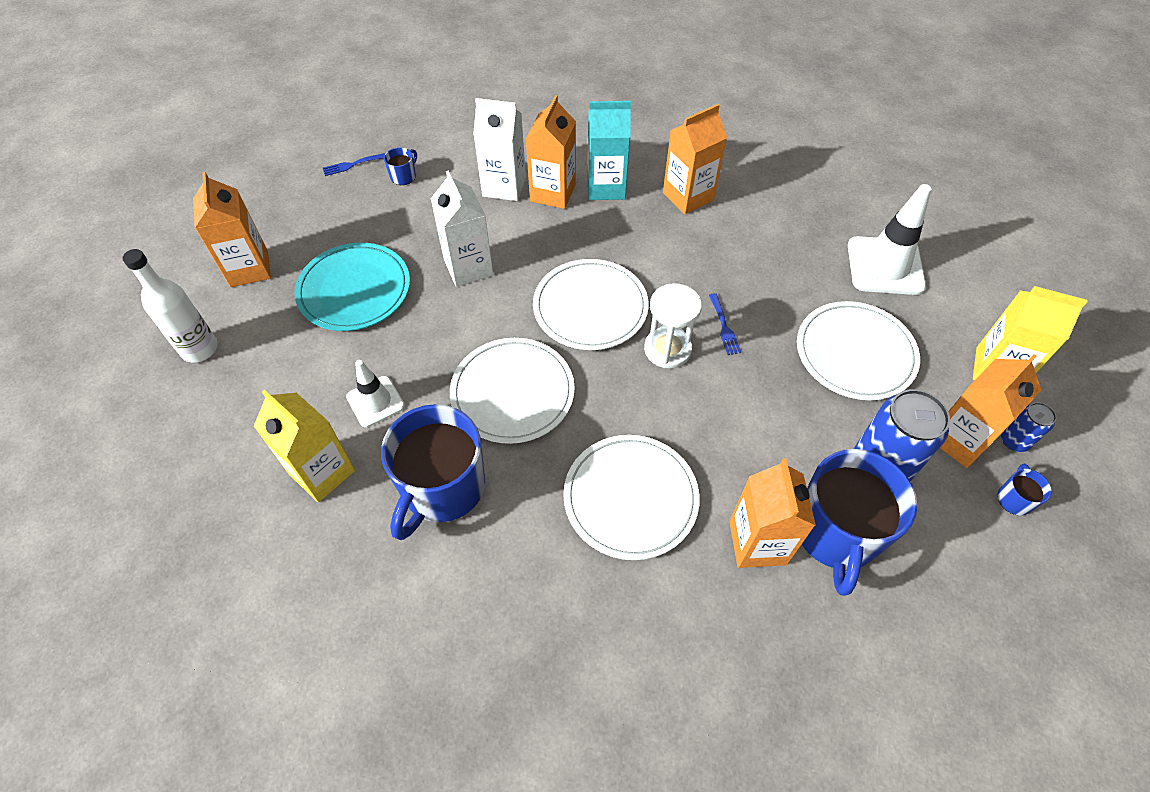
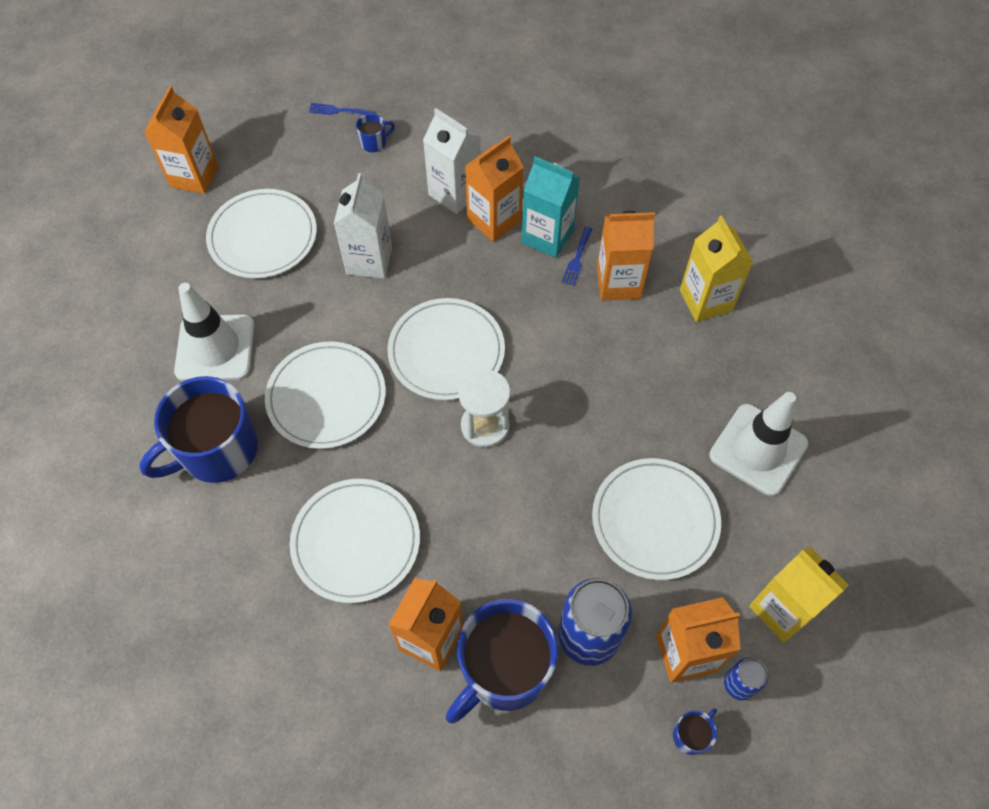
camera: 30 degrees right, 5 degrees up
(199, 349) = (115, 233): white bottle -> none
(322, 472) = (139, 388): yellow carton -> yellow carton (705, 300)
(354, 290) = (263, 236): turquoise plate -> white plate
(375, 401) = (215, 348): white traffic cone -> white traffic cone, size x1.68
(723, 326) = (552, 430): blue fork -> blue fork (577, 258)

